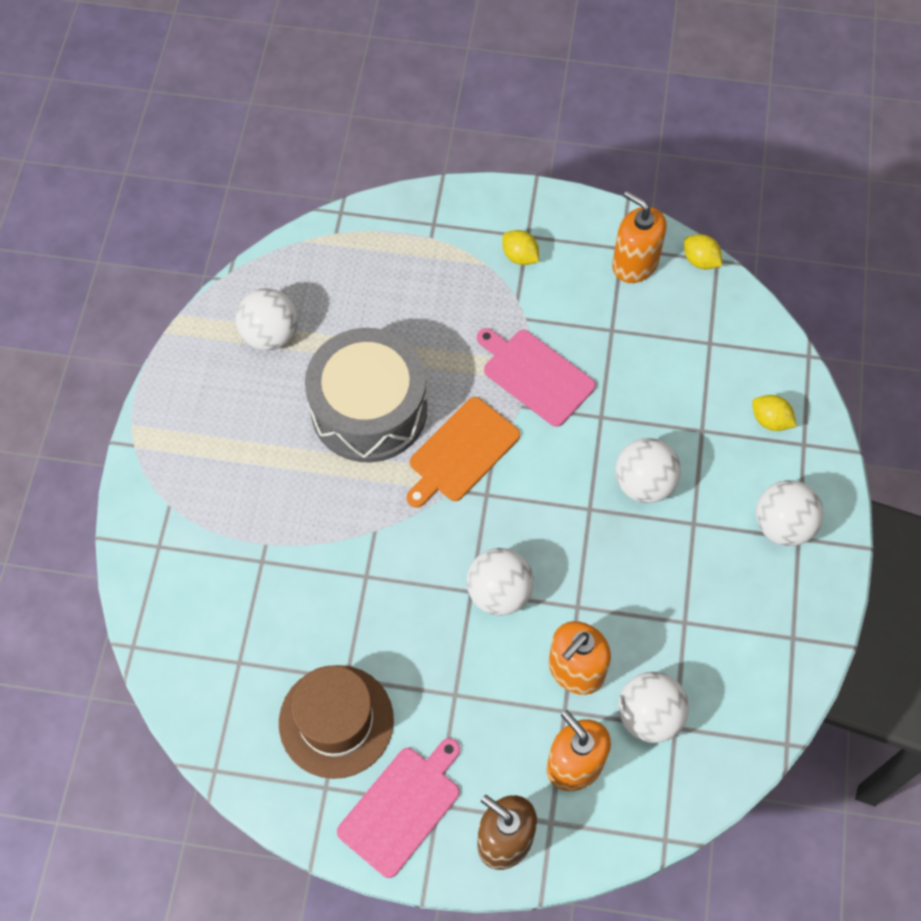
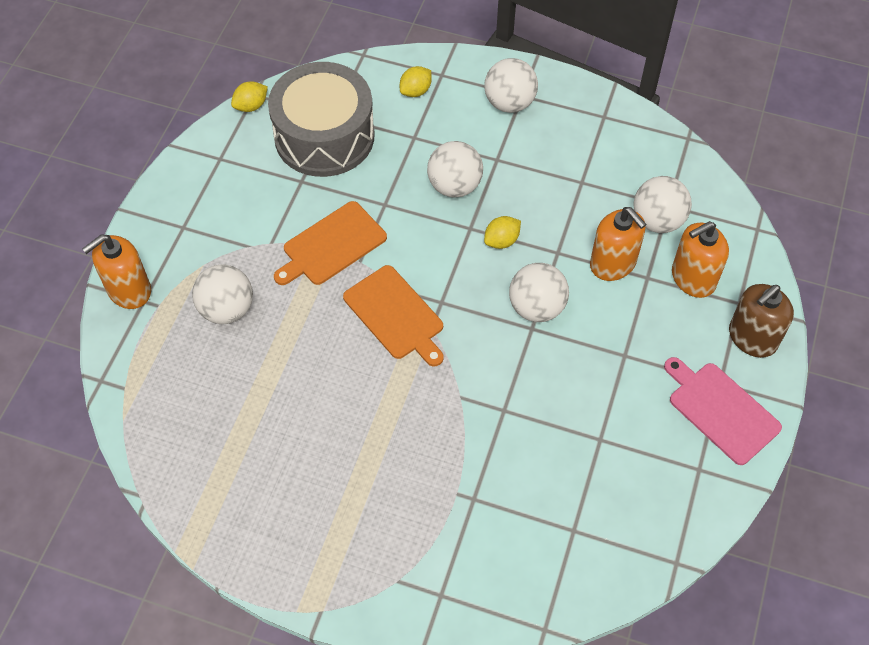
camera: 80 degrees left, 5 degrees down
(270, 334) = (226, 463): white ball -> white ball (227, 309)
(336, 721) = (639, 453): brown hat -> none
(369, 409) = (333, 385): grey drum -> grey drum (324, 136)
(520, 256) = (203, 236): yellow lemon -> yellow lemon (501, 241)
(535, 375) = (332, 245): pink cutting board -> orange cutting board
(635, 263) = (239, 152): orange soap dispenser -> orange soap dispenser (129, 290)

